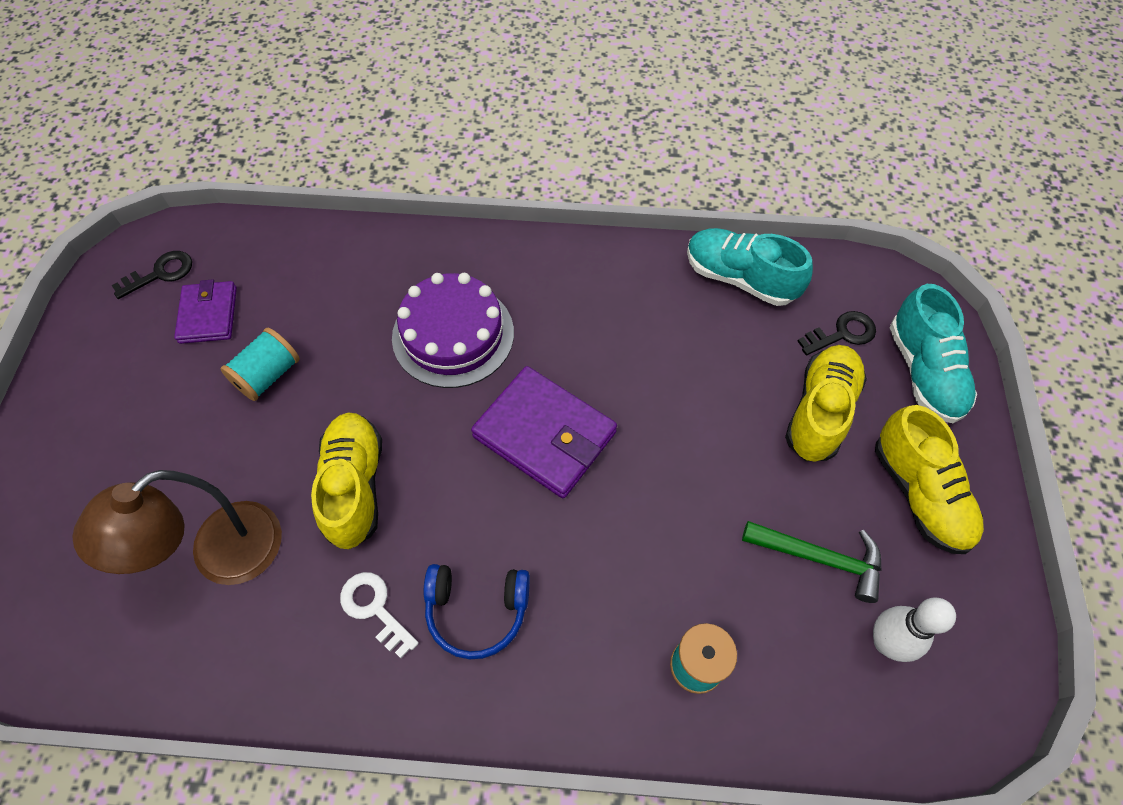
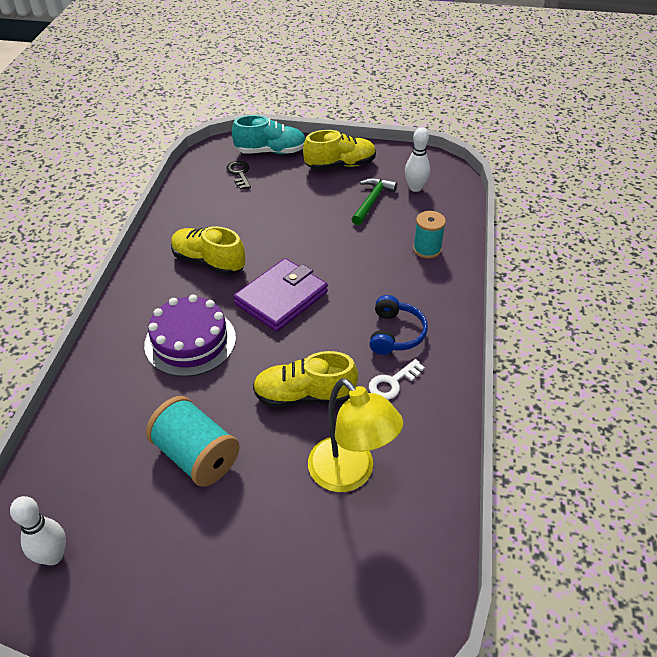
camera: 85 degrees left, 15 degrees down
(160, 273) = (53, 556): black key -> white bowling pin
(208, 315) = (119, 507): purple wallet -> none
(221, 556) = (350, 474): brown lamp -> yellow lamp
(268, 375) = (196, 456): turquoise spool -> turquoise spool, size x1.52
(740, 278) = (188, 205): turquoise shoe -> none
(820, 411) = (287, 189): yellow shoe -> yellow shoe (208, 262)

